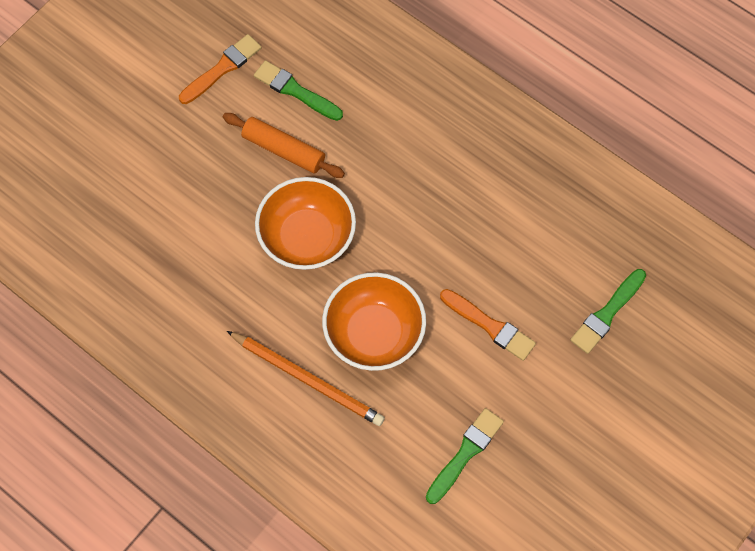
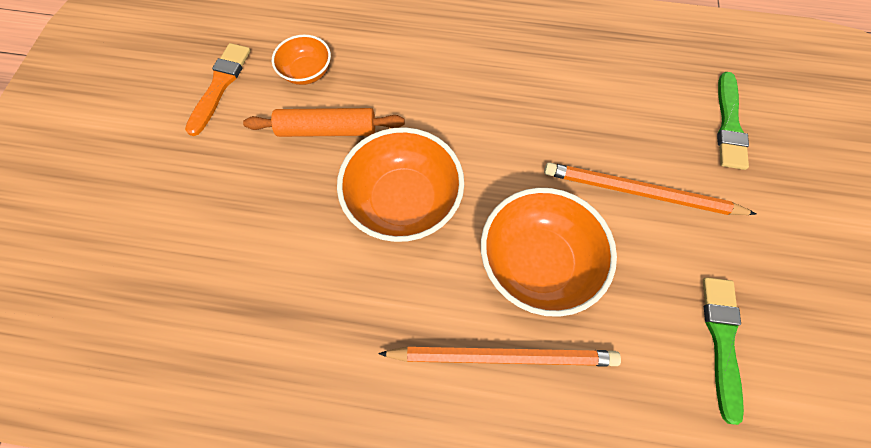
camera: 30 degrees left, 0 degrees up
(295, 91) = (307, 72): green brush -> orange bowl
(490, 326) = (640, 192): orange brush -> orange pencil

